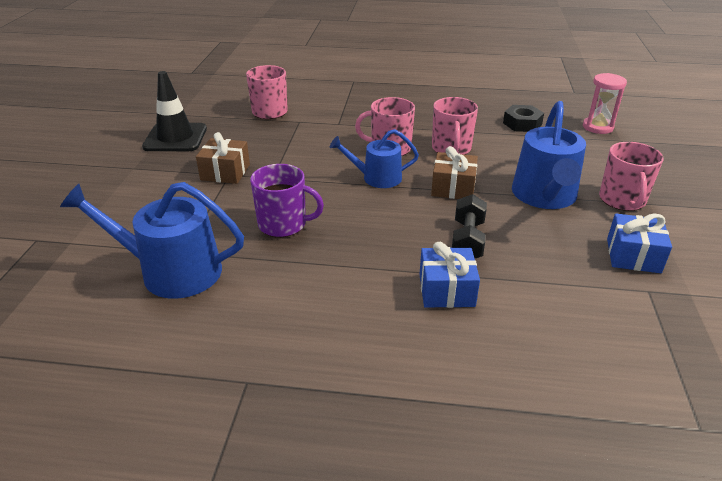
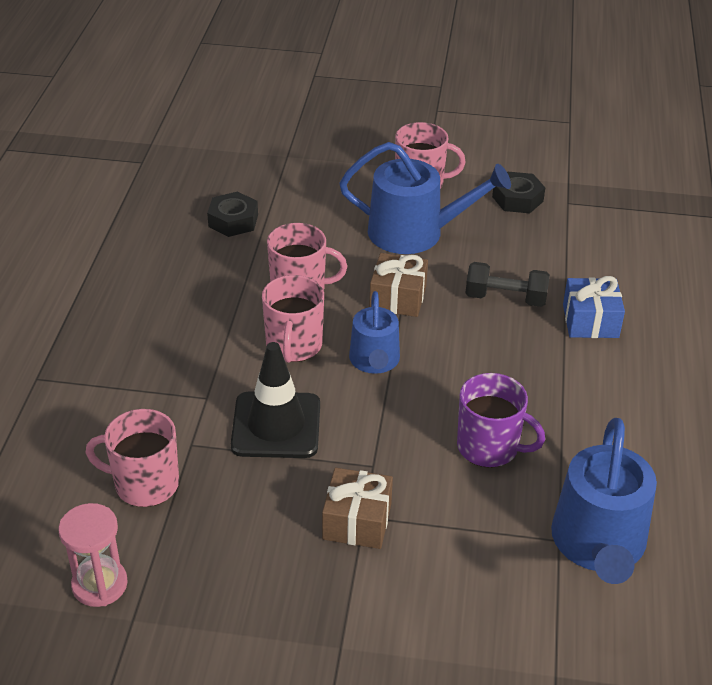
camera: 90 degrees left, 5 degrees up
(175, 138) = (234, 606): black traffic cone -> black traffic cone (276, 425)
(283, 224) = (489, 447): purple mug -> purple mug turned 105 degrees clockwise
(597, 127) = (251, 165): pink hourglass -> pink hourglass (100, 584)
(633, 255) = (517, 199): blue gift -> black nut

